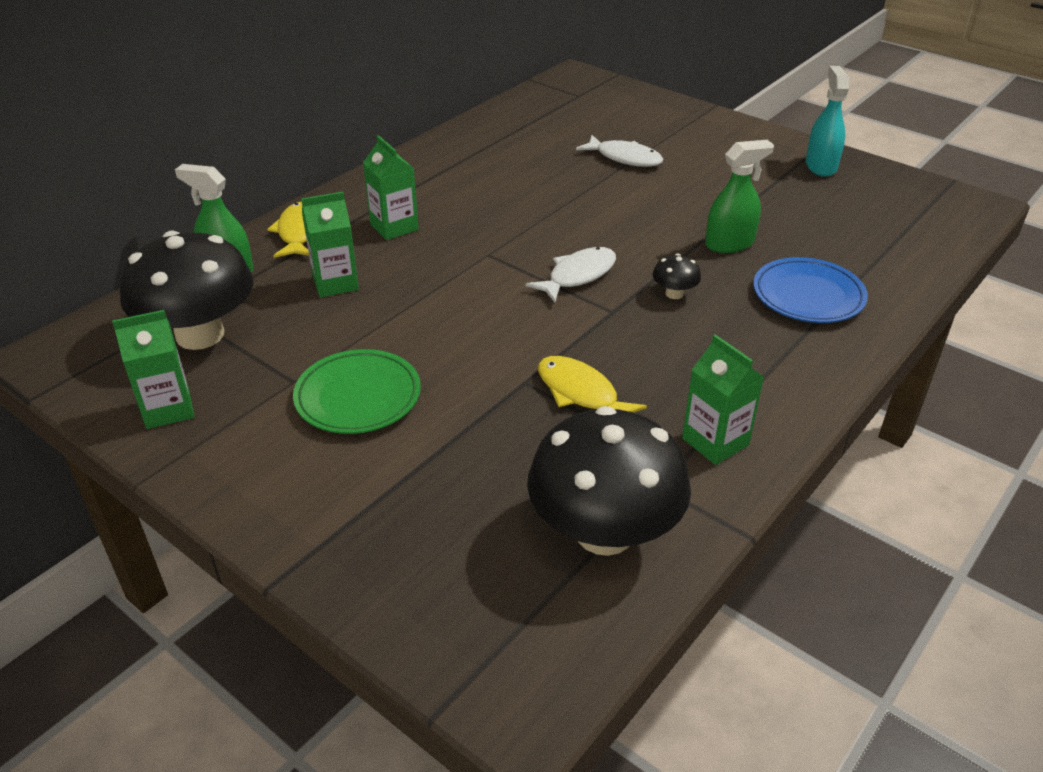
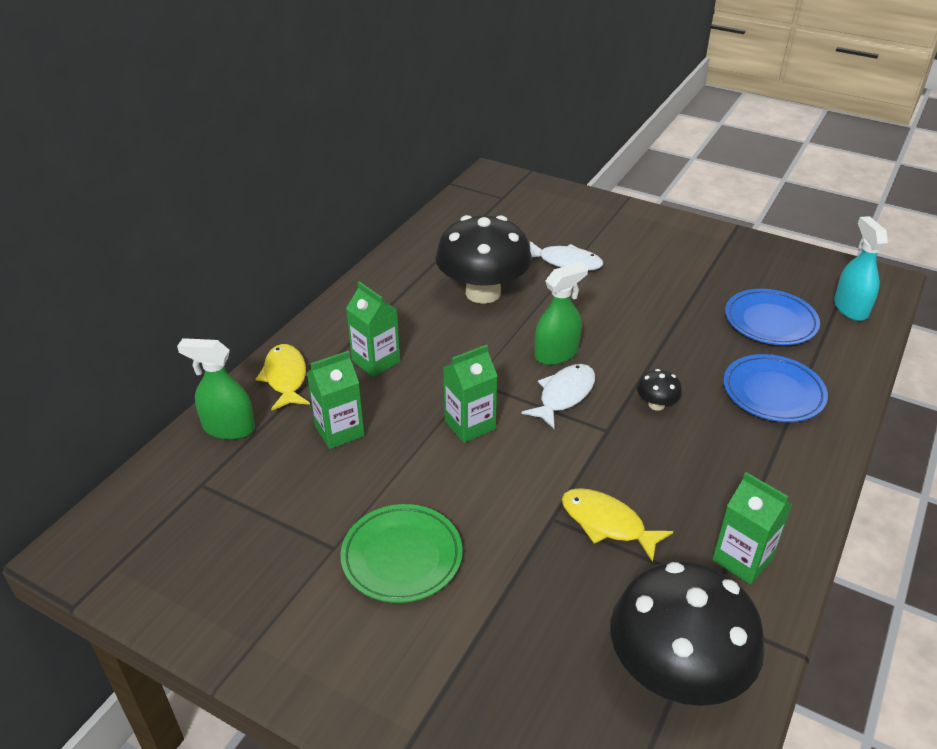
camera: 10 degrees left, 0 degrees up
(168, 409) = (219, 597): green carton -> green carton (470, 425)
(200, 335) = (224, 507): black mushroom -> black mushroom (483, 293)
(729, 243) = (688, 345): green spray bottle -> green spray bottle (556, 354)
(821, 166) = (740, 253): turquoise spray bottle -> turquoise spray bottle (850, 308)
(830, 231) = (770, 321): none -> blue plate

